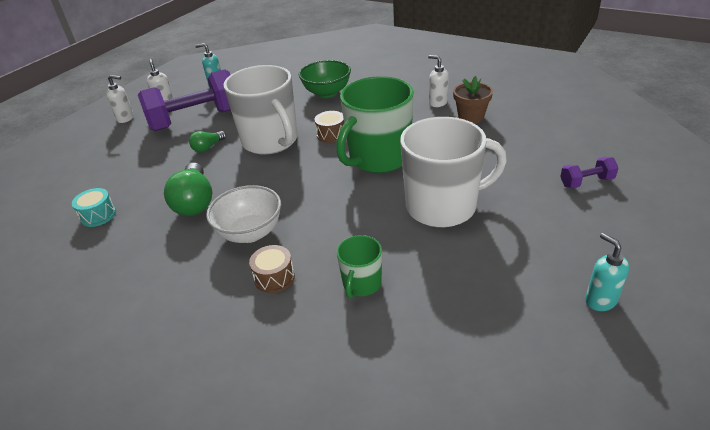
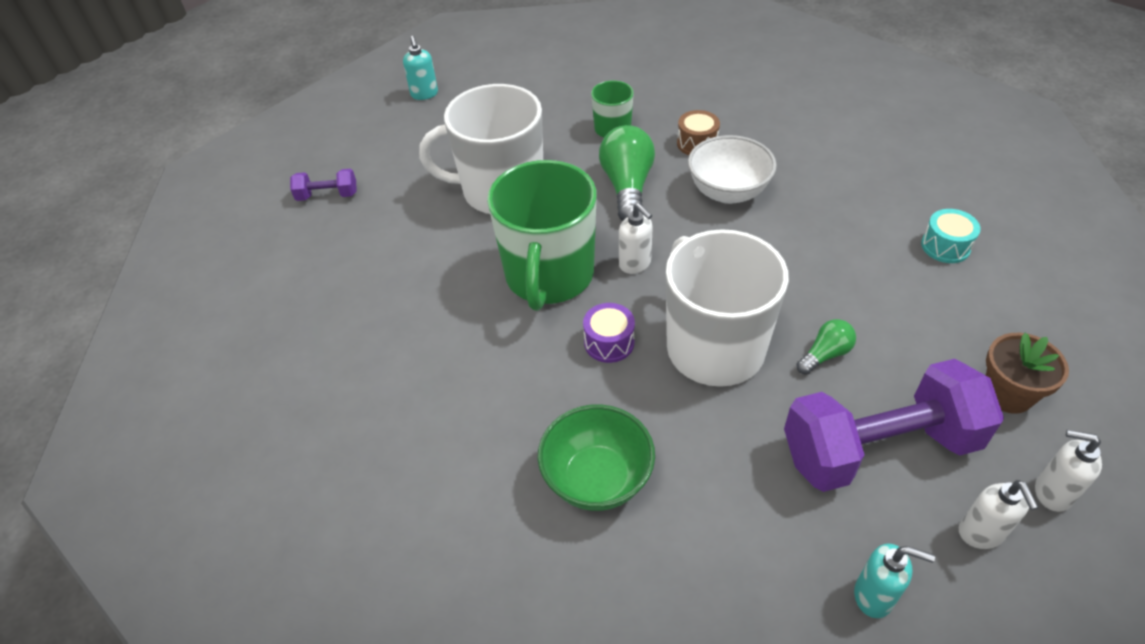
camera: 170 degrees left, 10 degrees up
(195, 202) = (812, 246): green light bulb -> green light bulb (627, 187)
(331, 134) = (609, 342): brown drum -> purple drum
(378, 158) = (549, 276): green mug -> green mug turned 135 degrees clockwise
(437, 103) = (401, 387): white soap dispenser -> white soap dispenser (635, 264)
(471, 117) = (373, 335): brown flower pot -> brown flower pot (1007, 394)

